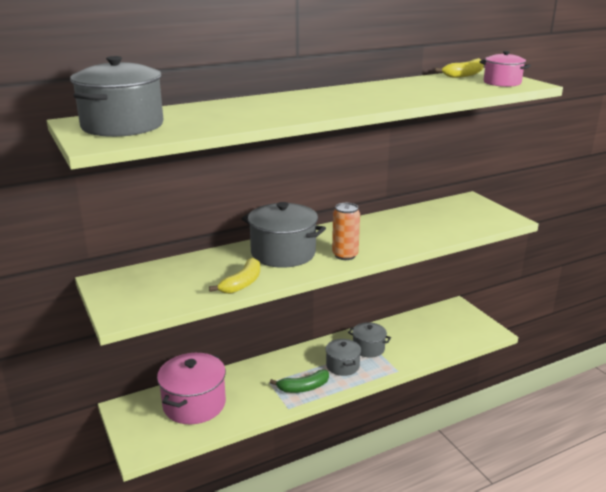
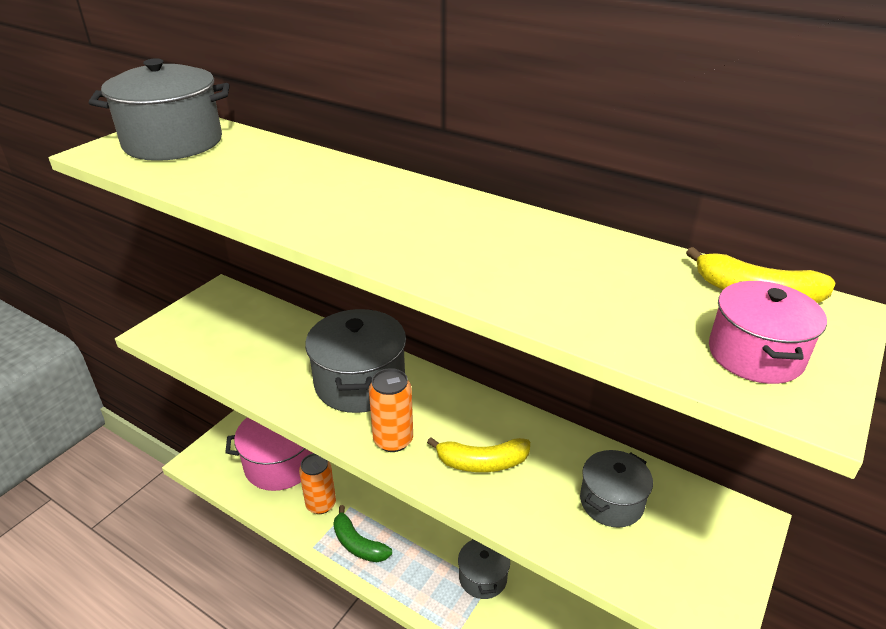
camera: 60 degrees right, 10 degrees up
(242, 283) = (262, 382): yellow banana -> yellow banana (482, 462)
(254, 394) = (321, 504): none -> orange can
(342, 366) = (425, 565): grey pot -> grey pot (611, 502)

